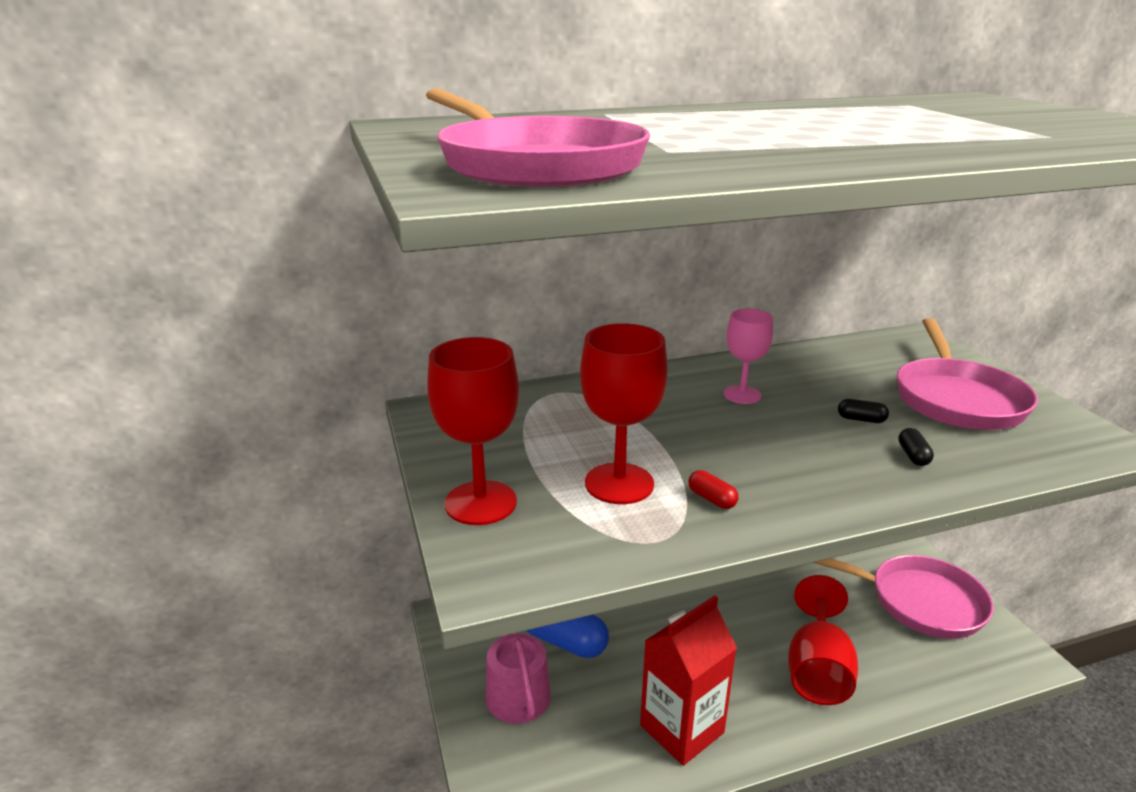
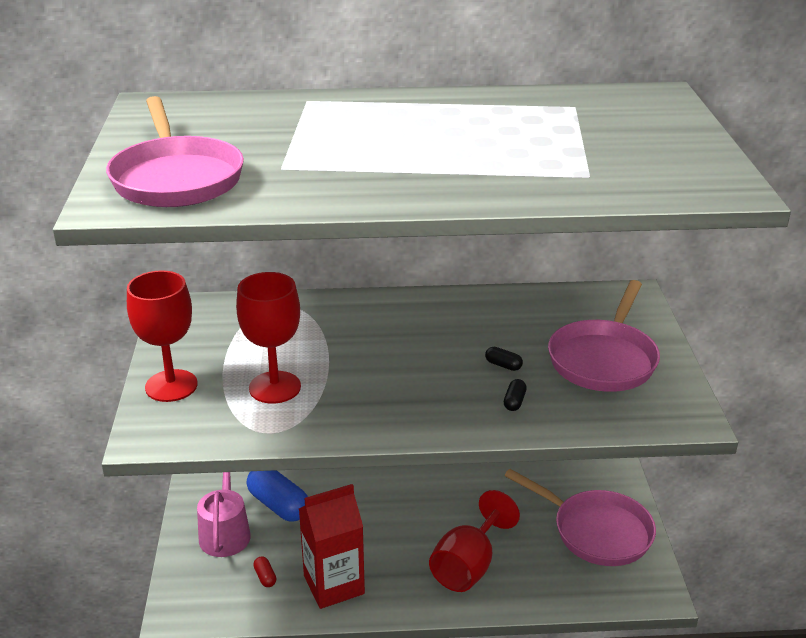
camera: 15 degrees right, 5 degrees up
(712, 499) = (331, 410): red capsule -> red capsule (265, 577)
(742, 395) = (426, 329): pink goblet -> none

